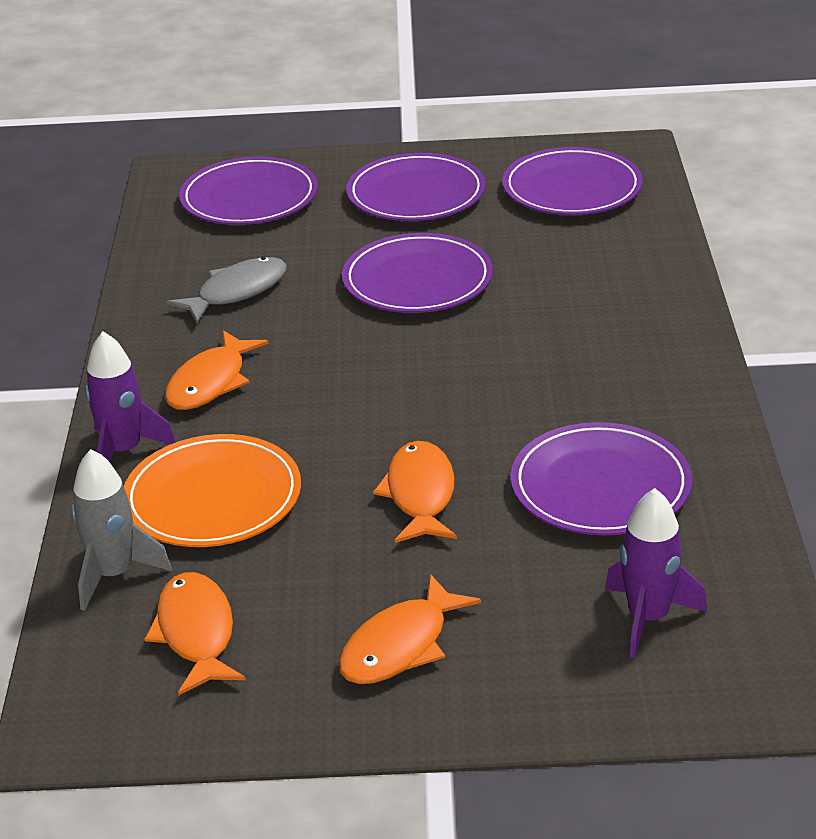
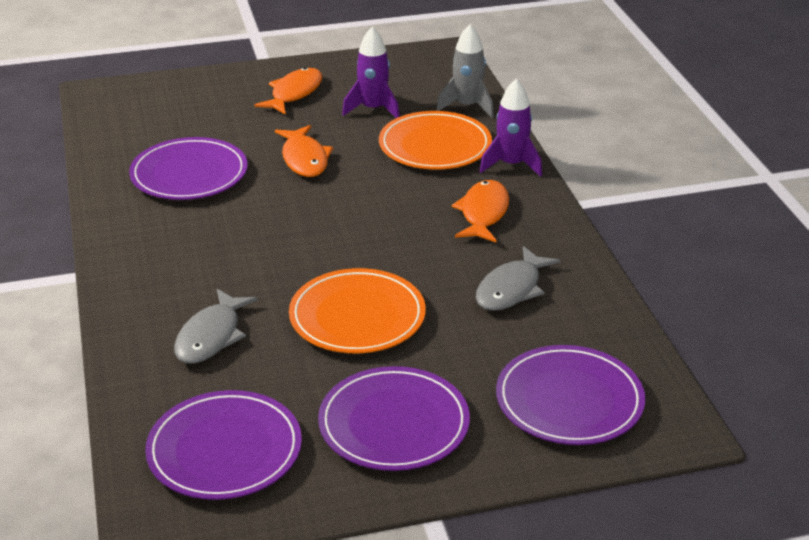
camera: 165 degrees right, 0 degrees up
(196, 633) = (404, 88): orange fish -> none
(417, 280) = (357, 316): purple plate -> orange plate
(579, 275) = (211, 336): none -> grey fish
(648, 618) = (162, 115): purple rocket -> purple rocket (373, 109)

